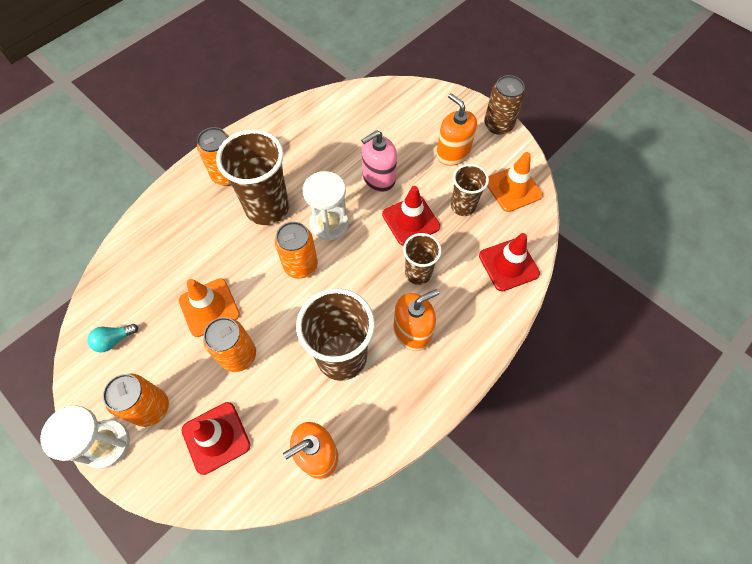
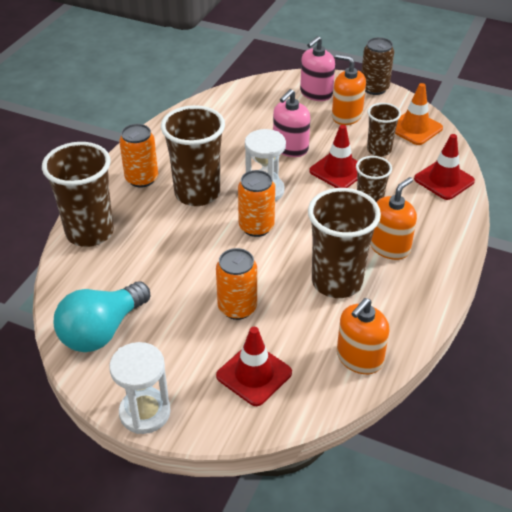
camera: 20 degrees left, 20 degrees down
(114, 340) = (102, 331): turquoise light bulb -> turquoise light bulb, size x2.22
(151, 408) = (174, 371): orange can -> none
(155, 224) = (90, 232): none -> brown cup
(209, 307) = (185, 280): orange traffic cone -> none
(437, 116) = (316, 93): none -> pink soap dispenser

